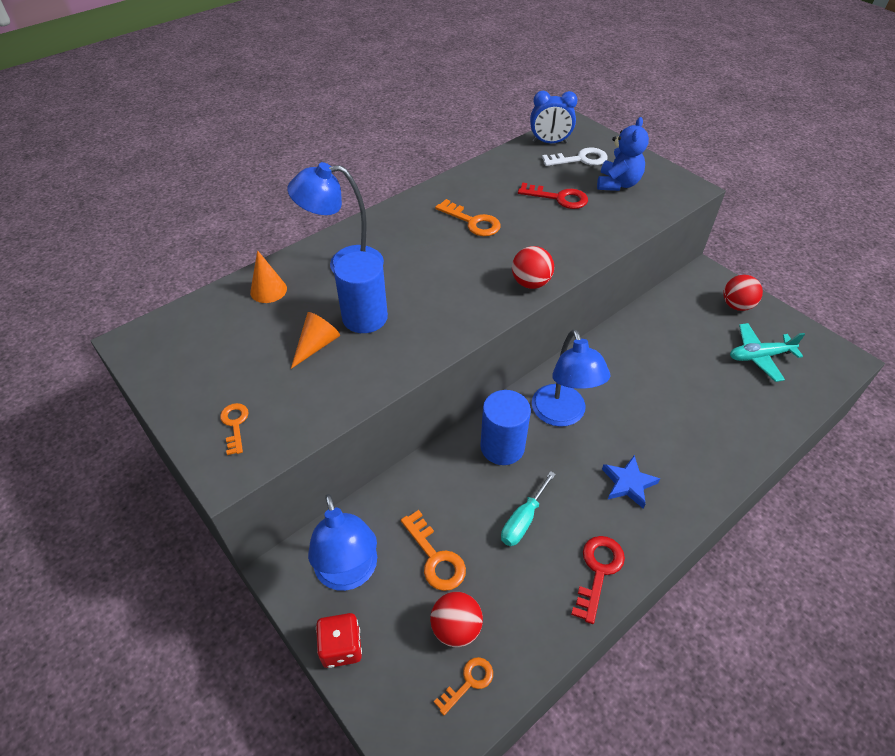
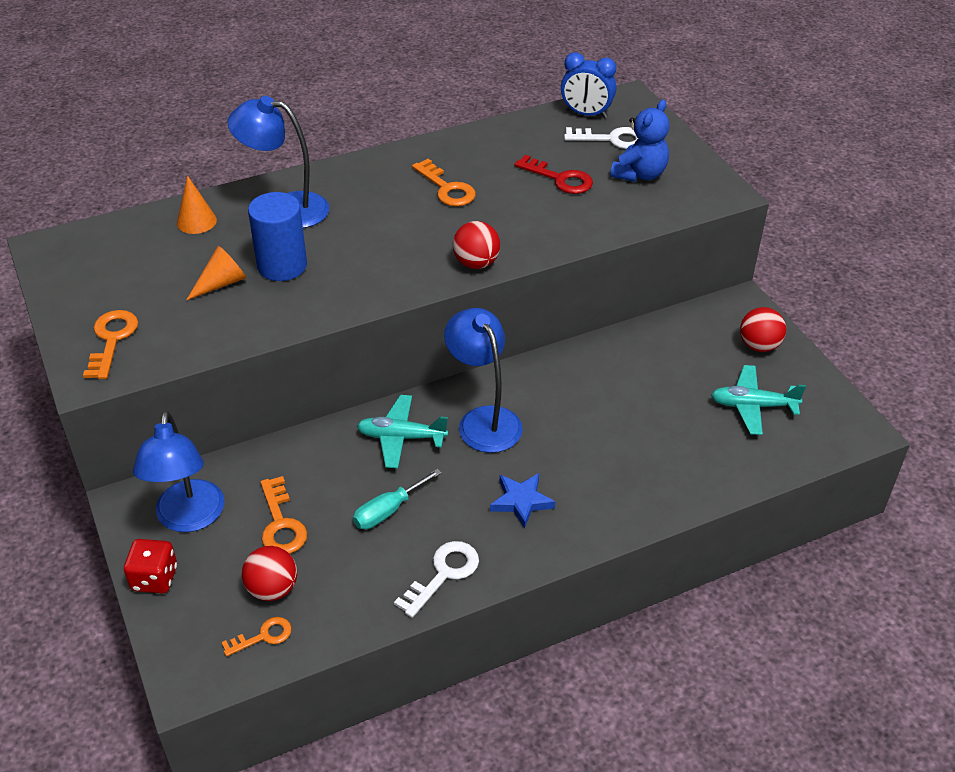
camera: 15 degrees right, 5 degrees down
(235, 425) = (112, 340): orange key -> orange key, size x1.54
(502, 447) = (401, 437): blue cylinder -> turquoise plane
(562, 415) = (483, 420): blue lamp -> blue lamp turned 150 degrees clockwise
(598, 571) = (443, 574): red key -> white key

